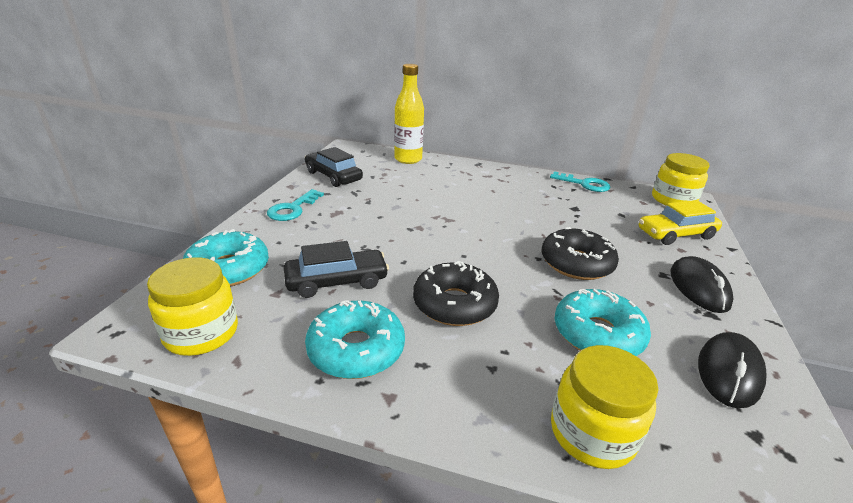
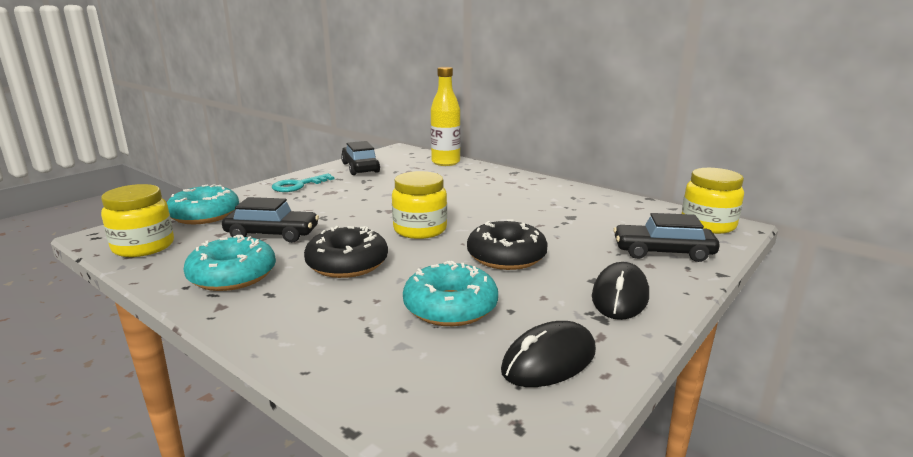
camera: 25 degrees right, 10 degrees down
(584, 184) = (612, 199): turquoise key -> none
(592, 433) = (347, 364): yellow jar -> yellow jar (420, 229)
(675, 234) = (663, 252): yellow car -> black car

